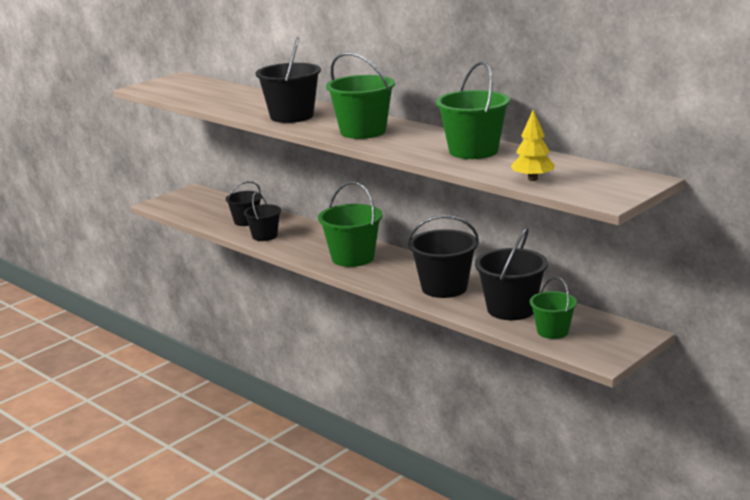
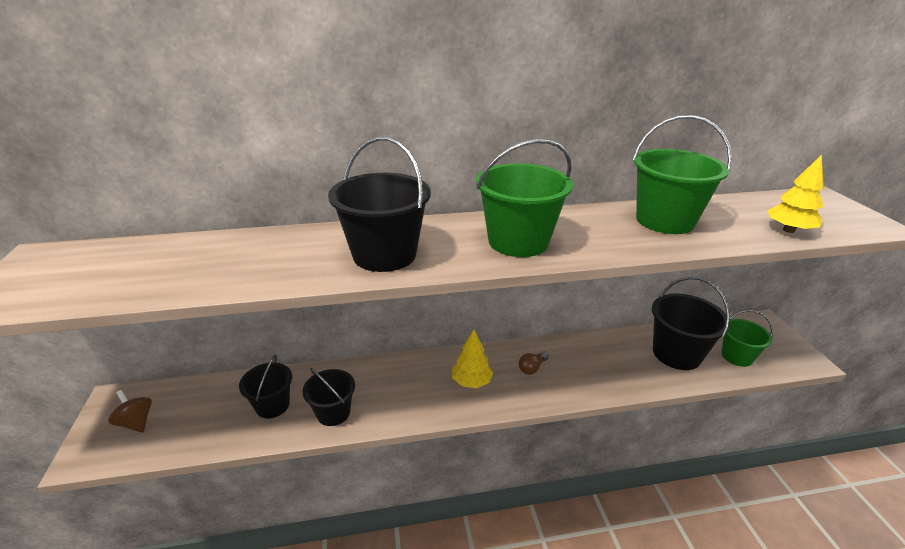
camera: 55 degrees left, 10 degrees up
(188, 202) = (136, 422): none -> brown spinning top
(352, 258) = (471, 381): green bucket -> yellow tree
(399, 269) = (532, 368): none -> brown light bulb
(444, 288) = (599, 364): black bucket -> none

